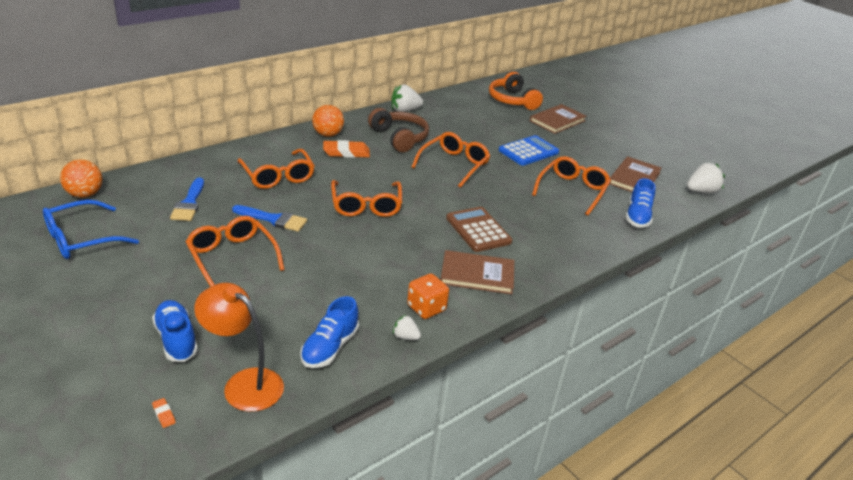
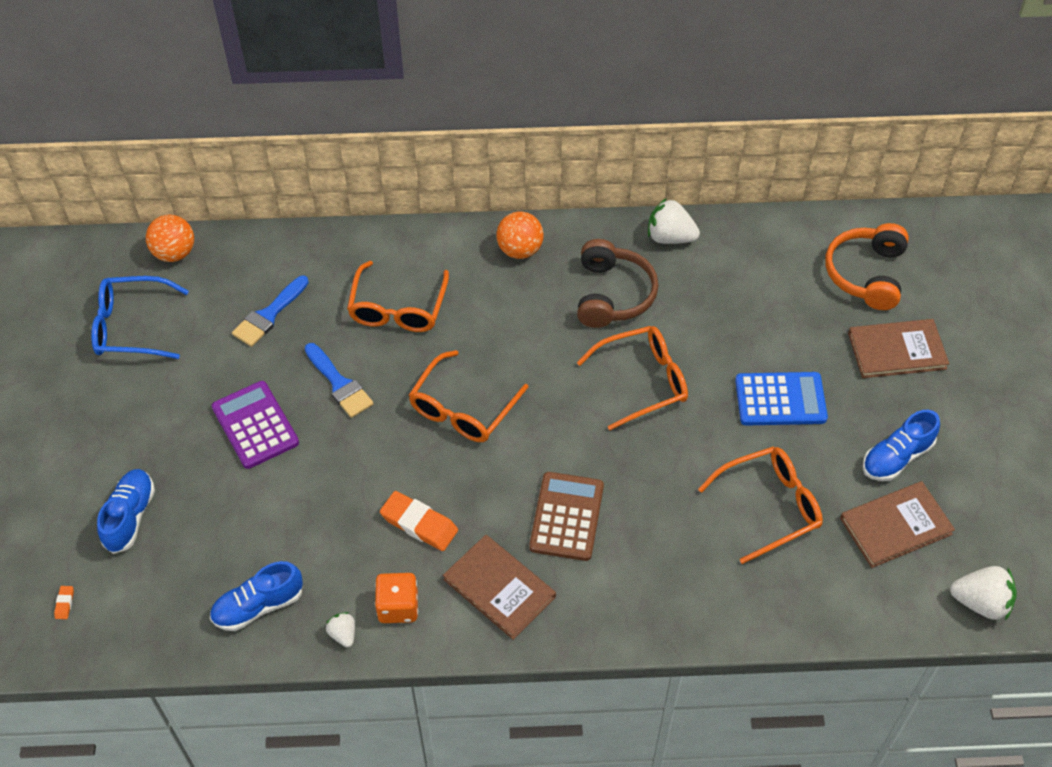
camera: 40 degrees right, 20 degrees up
(232, 257) = (255, 425): orange glasses -> purple calculator
(244, 383) = (151, 606): orange lamp -> none
(346, 152) = (516, 297): orange eraser -> orange eraser (419, 524)
(637, 216) = (818, 600): blue shoe -> blue shoe (896, 457)

